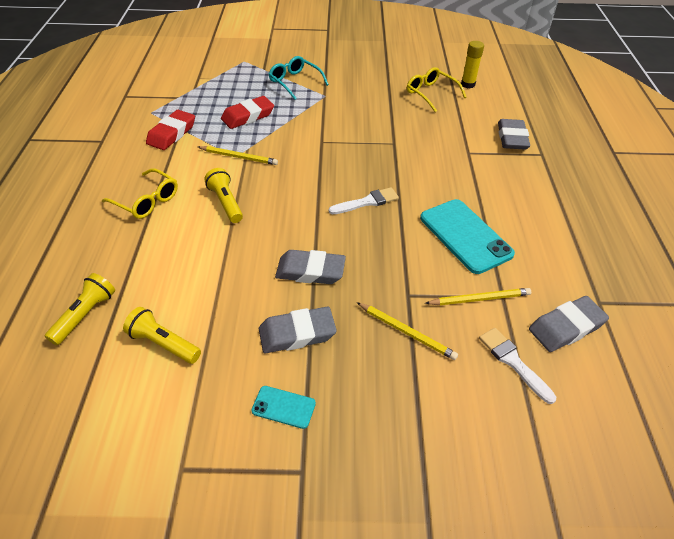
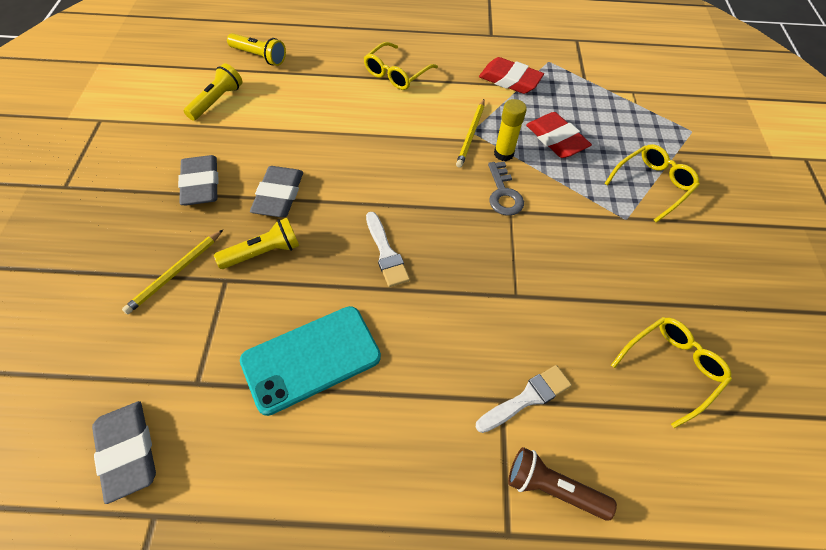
camera: 90 degrees right, 10 degrees up
(226, 203) = (391, 128): yellow flashlight -> yellow flashlight (263, 252)
(283, 407) = (127, 175): turquoise phone -> none
(295, 82) = (652, 185): turquoise glasses -> yellow glasses
(304, 144) = (503, 194): none -> grey key
(468, 84) = (726, 442): yellow glue stick -> yellow glue stick (503, 154)
(479, 299) = (201, 355): yellow pencil -> none
(512, 138) = (553, 488): grey eraser -> brown flashlight
(513, 362) = (102, 372): white brush -> white brush (527, 398)

